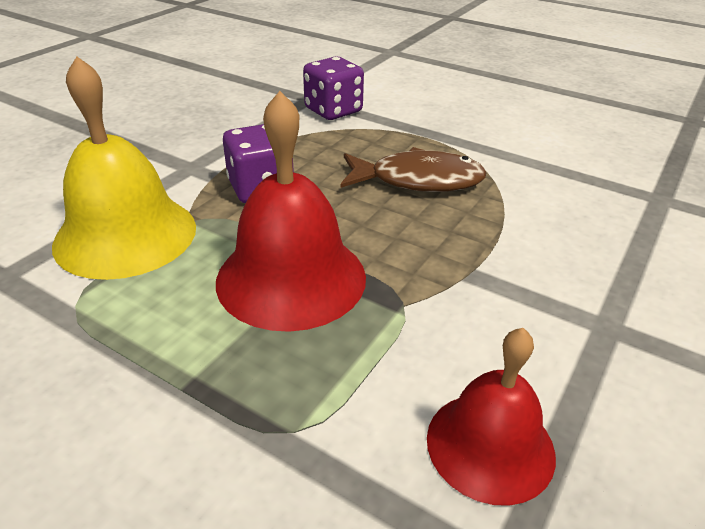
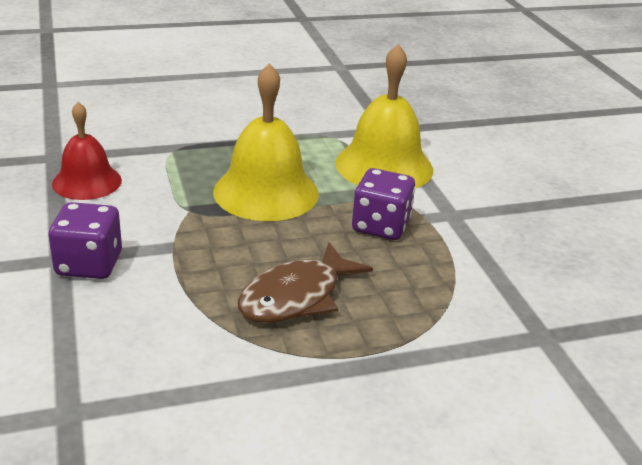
camera: 130 degrees right, 5 degrees down
(291, 278) = (266, 192): red bell -> yellow bell
(333, 110) = (492, 333): purple dice -> purple dice (89, 264)

